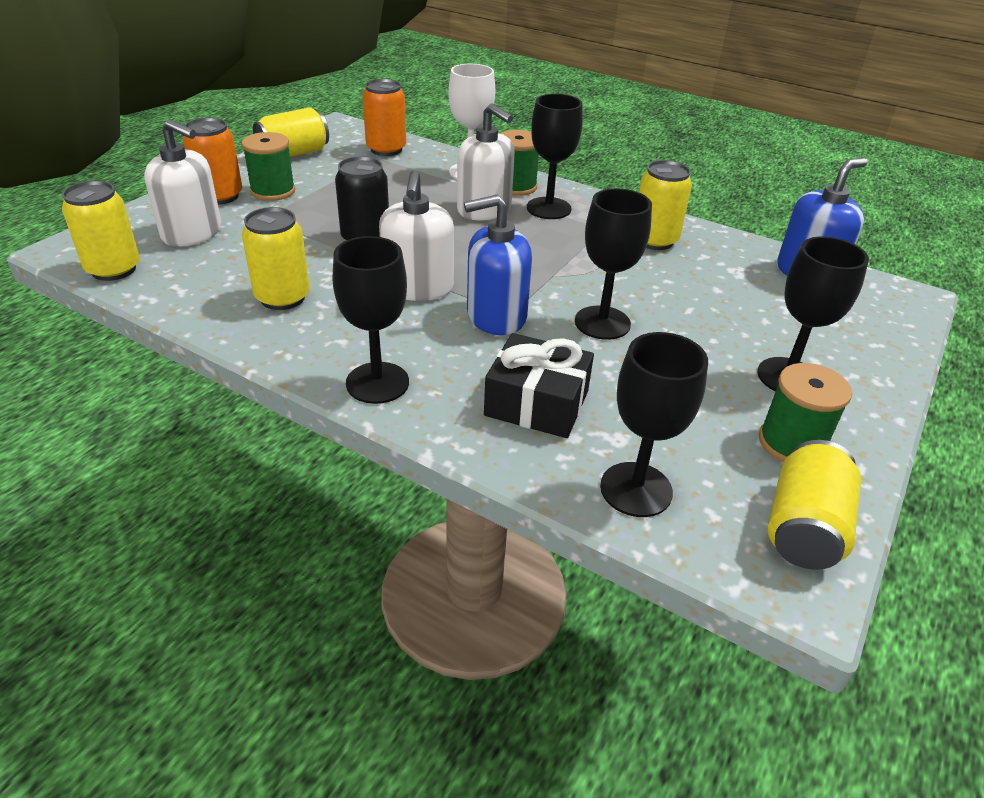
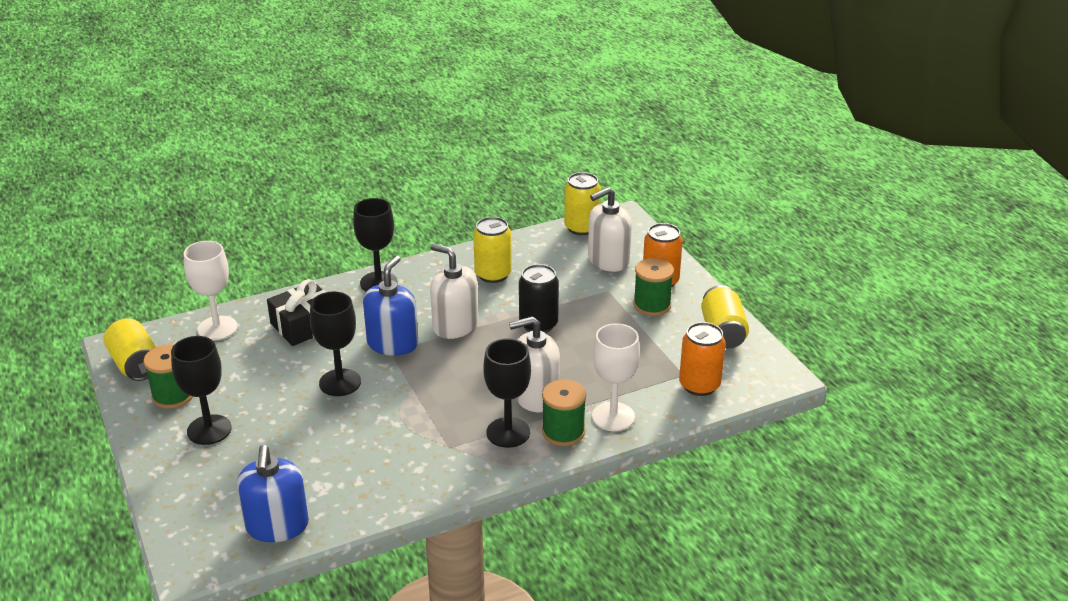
camera: 125 degrees right, 5 degrees down
(636, 489) = (217, 328): black goblet -> white goblet
(654, 240) = (405, 466): yellow can -> none

